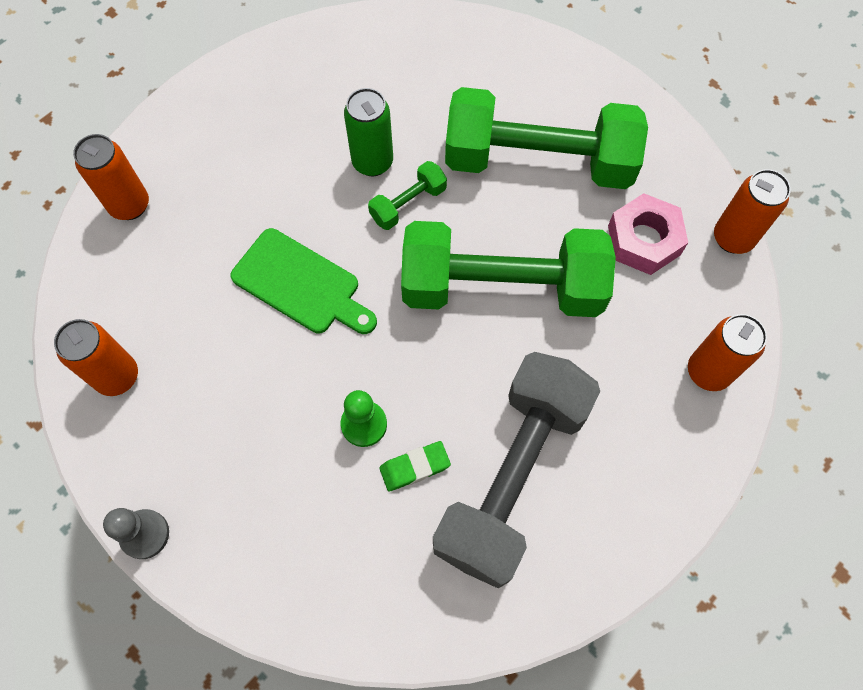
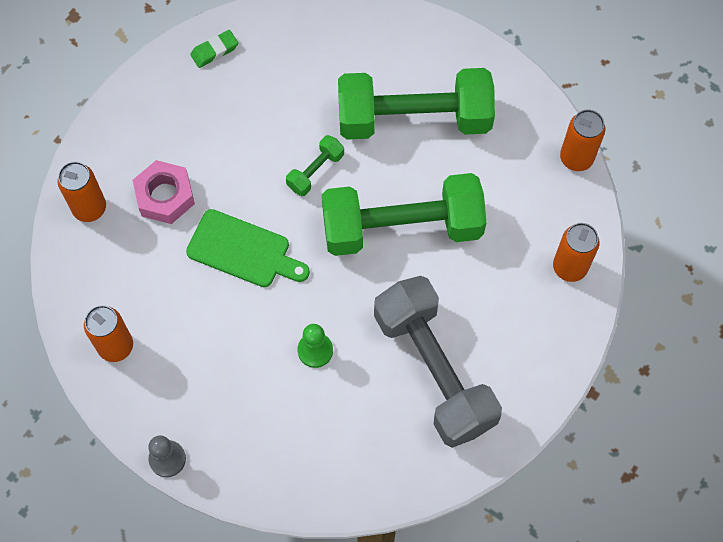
camera: 10 degrees left, 0 degrees up
(372, 162) = (280, 140): green can -> none
(415, 467) = (360, 376): green eraser -> green eraser (214, 51)
(512, 476) = (434, 370): grey dumbbell -> grey dumbbell turned 45 degrees counterclockwise
(644, 240) = (507, 171): pink nut -> pink nut (165, 196)

